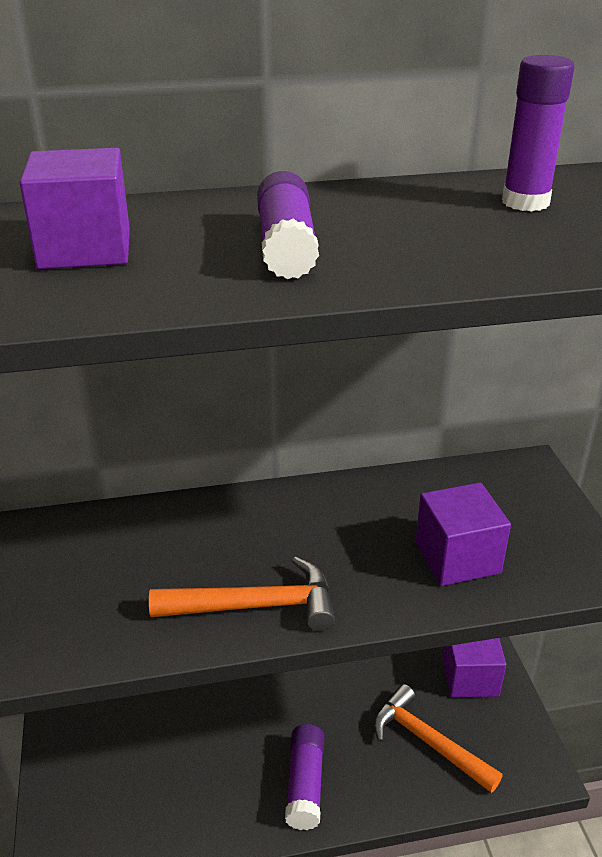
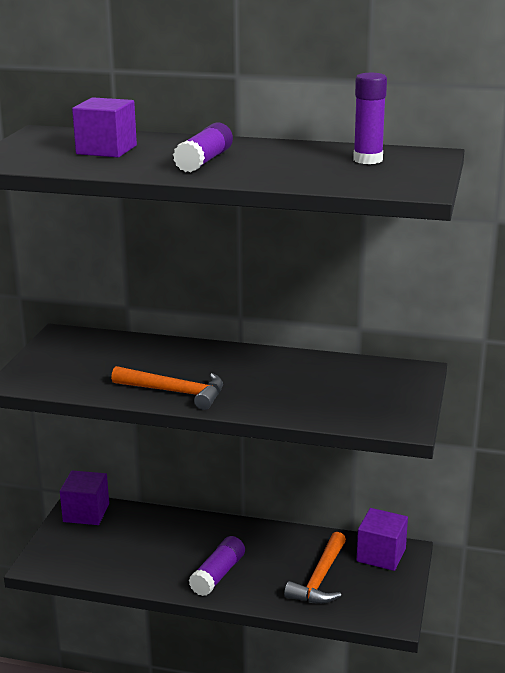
camera: 25 degrees right, 10 degrees down
(427, 741) = (320, 579): orange hammer -> orange hammer turned 135 degrees counterclockwise
(457, 557) = (318, 399): purple cube -> purple cube (86, 513)

